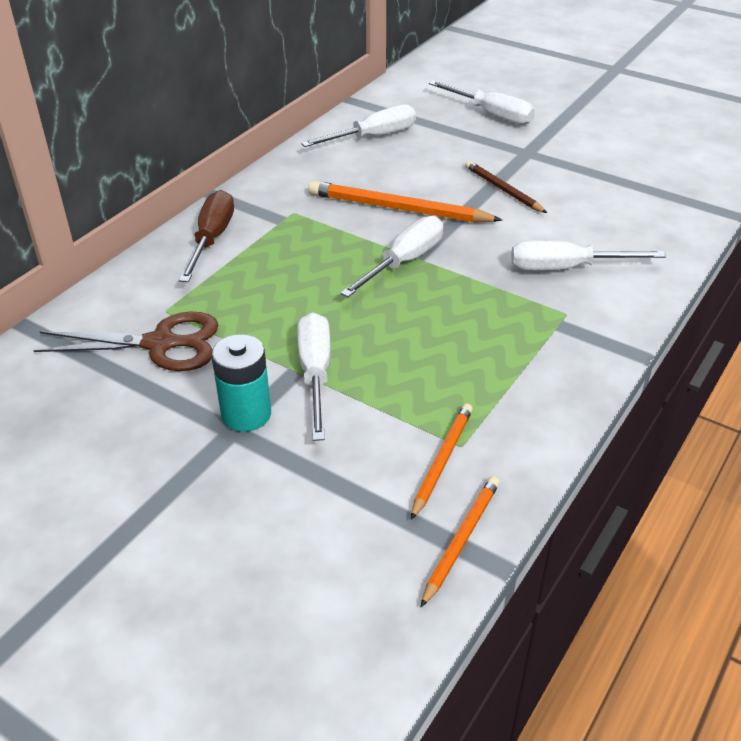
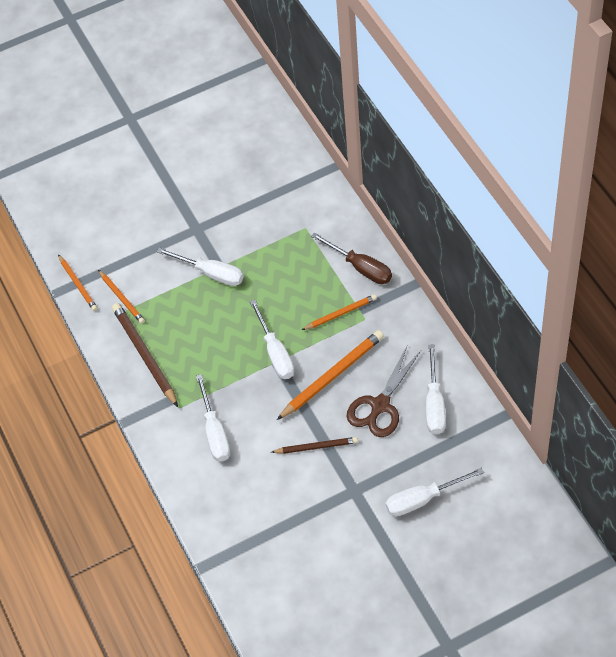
camera: 125 degrees right, 15 degrees up
(161, 344) = (277, 218): brown scissors -> brown scissors (380, 406)
(246, 414) = (202, 237): turquoise battery -> none
(300, 231) = (340, 314): none -> orange pencil
(520, 382) = (145, 355): none -> brown pencil
(566, 268) = (215, 432): white screwdriver -> white screwdriver turned 135 degrees clockwise

